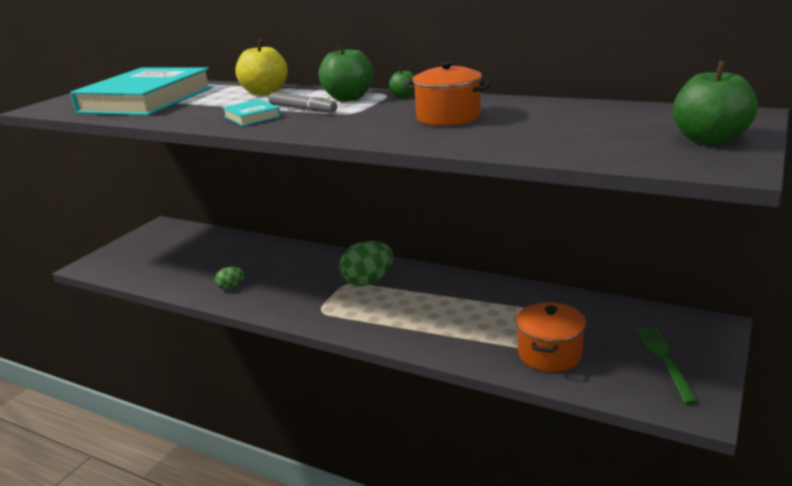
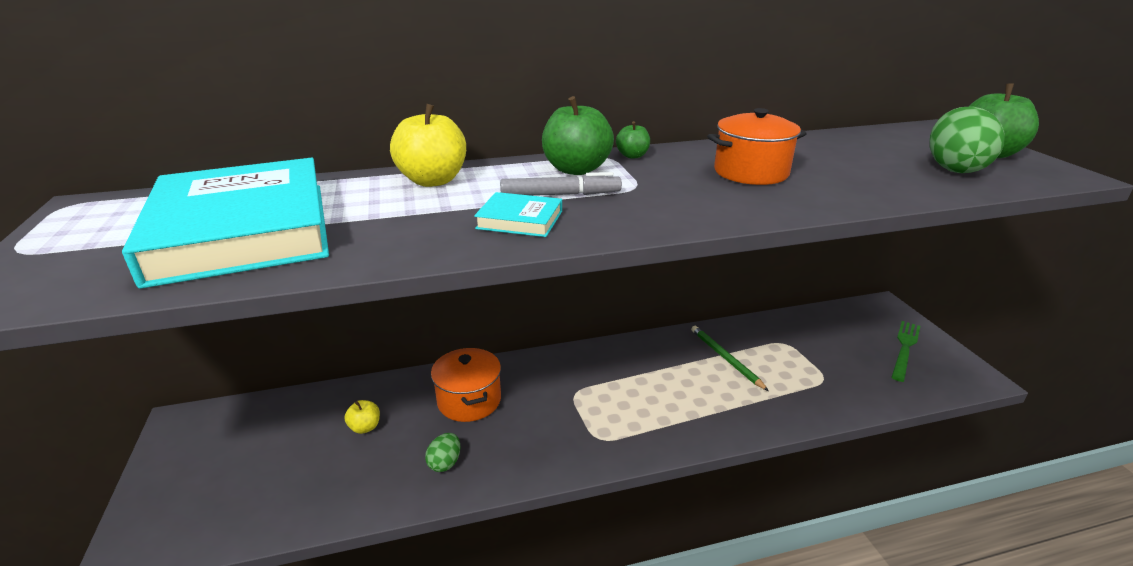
camera: 45 degrees left, 5 degrees up
(223, 257) = (365, 427): none -> yellow apple
(368, 282) = (592, 381): green egg -> green egg (954, 168)
(482, 305) = (726, 359): none -> green pencil
(549, 354) = (840, 381): orange pot -> orange pot (469, 400)
(664, 360) = (904, 348): green fork -> green fork turned 75 degrees clockwise

